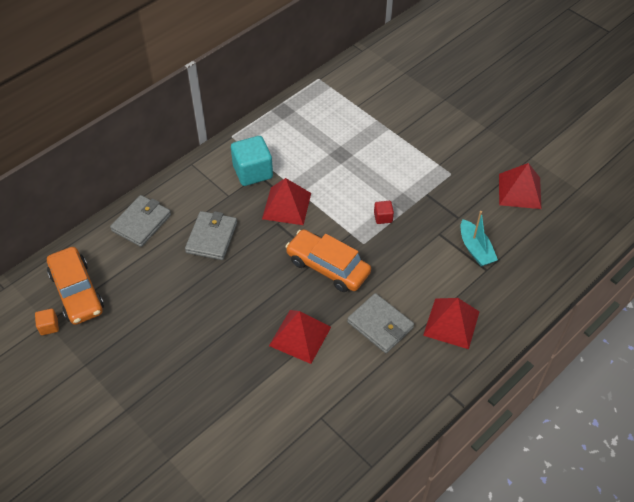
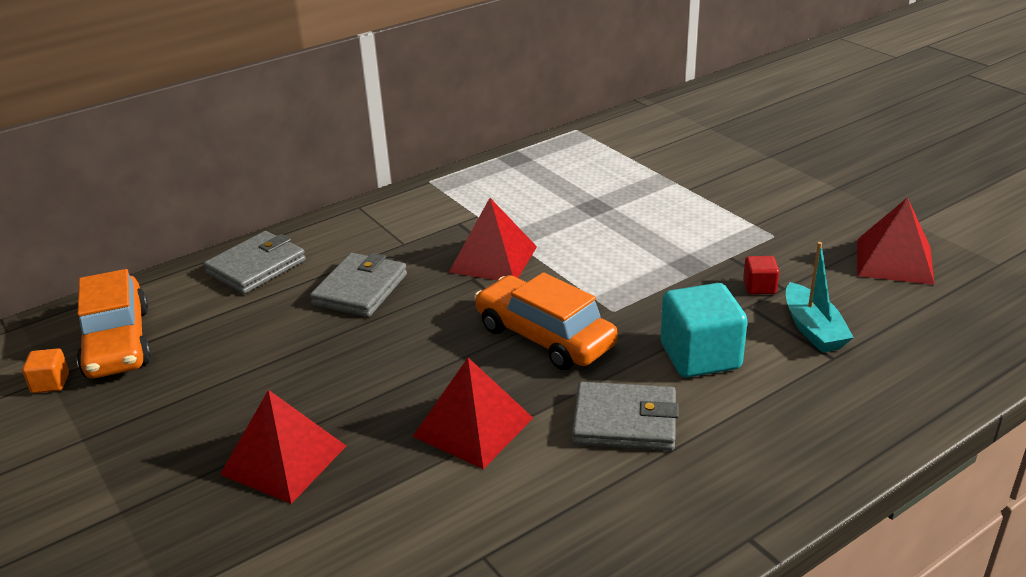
camera: 10 degrees right, 20 degrees down
(253, 172) = (450, 219): turquoise cube -> turquoise cube (700, 356)
(380, 325) = (625, 421): grey wallet -> grey wallet turned 45 degrees counterclockwise
(383, 217) = (651, 281): red cube -> red cube (759, 287)
(451, 323) = (761, 428): red pyramid -> red pyramid (283, 459)

